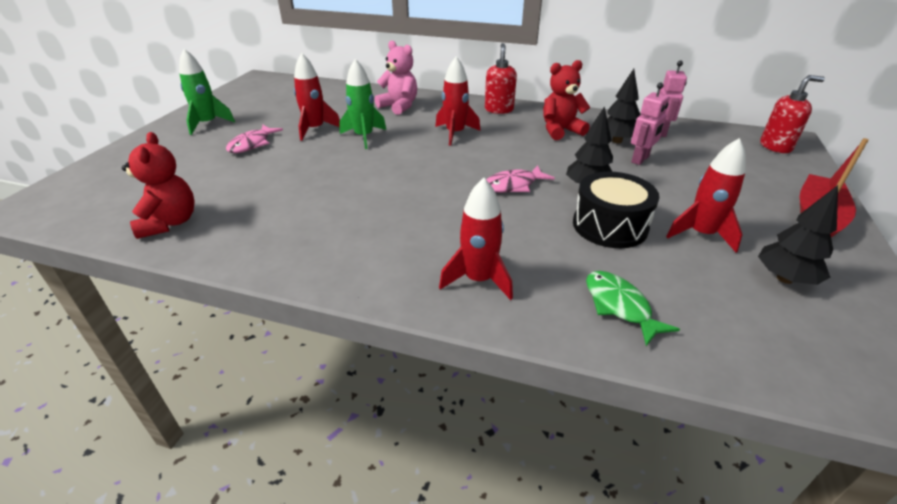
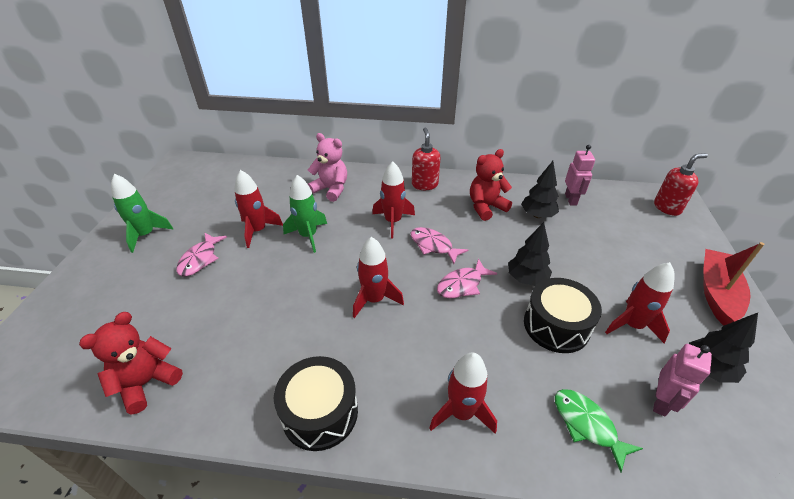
camera: 10 degrees left, 5 degrees up
(169, 223) = (147, 383): red teddy bear -> red teddy bear turned 120 degrees counterclockwise
(328, 262) = (320, 412): none -> black drum
(415, 187) = (374, 299): none -> red rocket
(492, 154) = (433, 246): none -> pink fish
(640, 159) = (562, 237): pink robot -> pink robot (661, 402)

